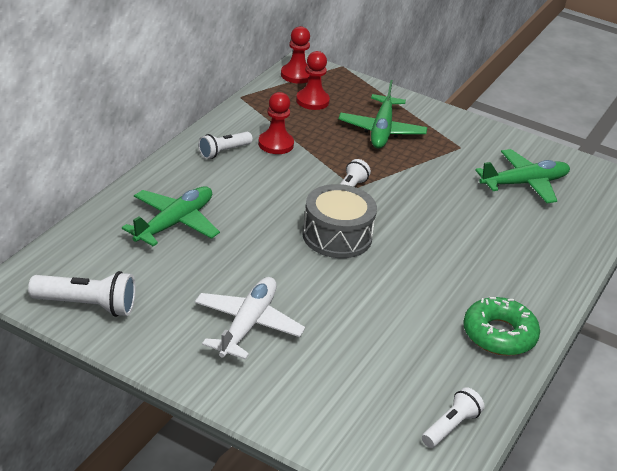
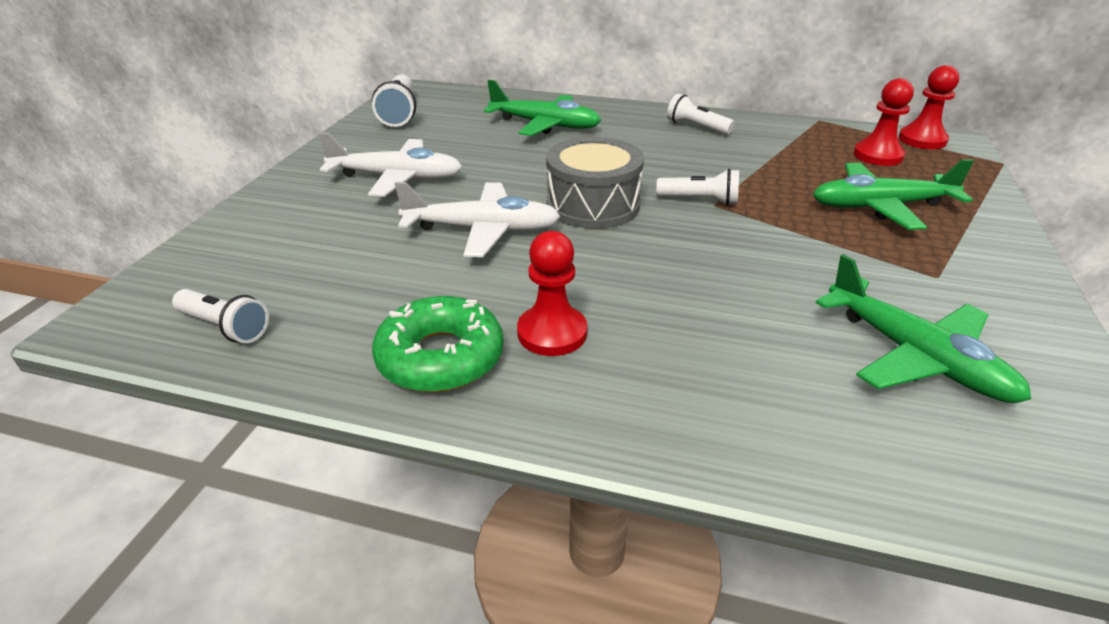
camera: 80 degrees right, 0 degrees up
(275, 144) = (747, 148): red pawn -> red pawn (552, 333)
(356, 294) = (482, 230): none -> white plane

